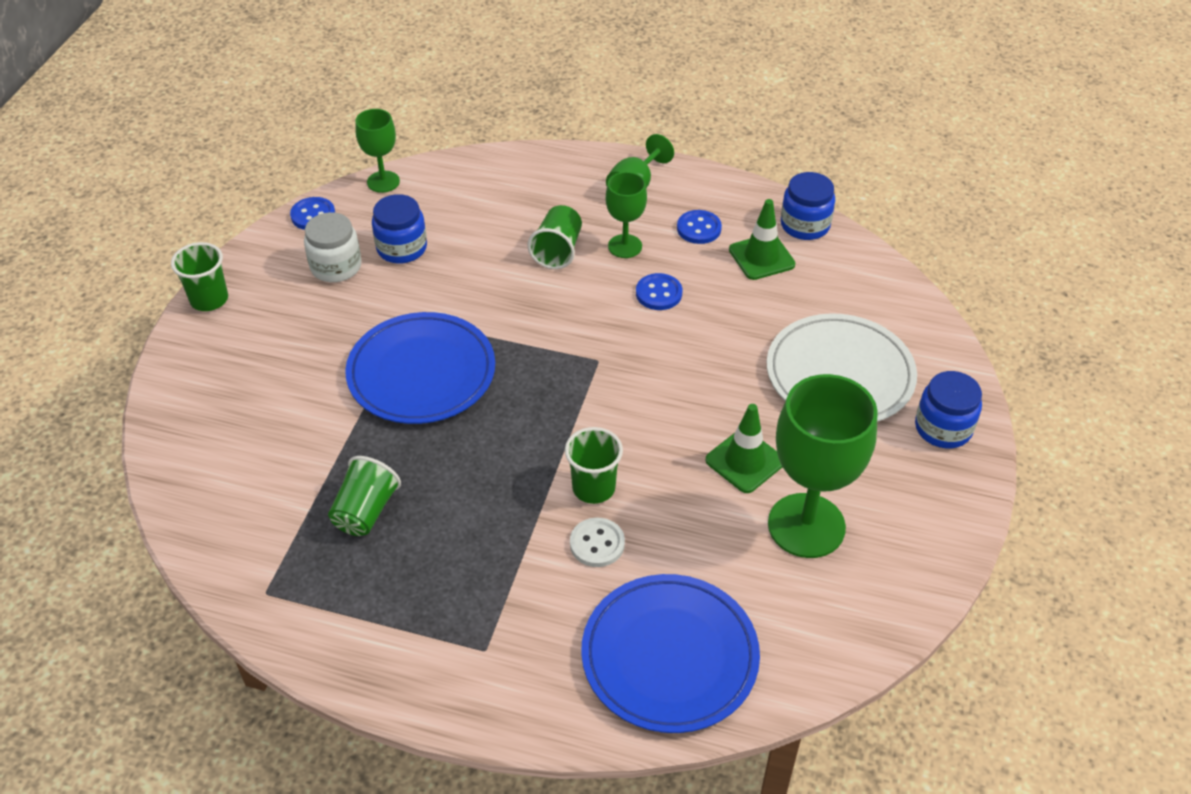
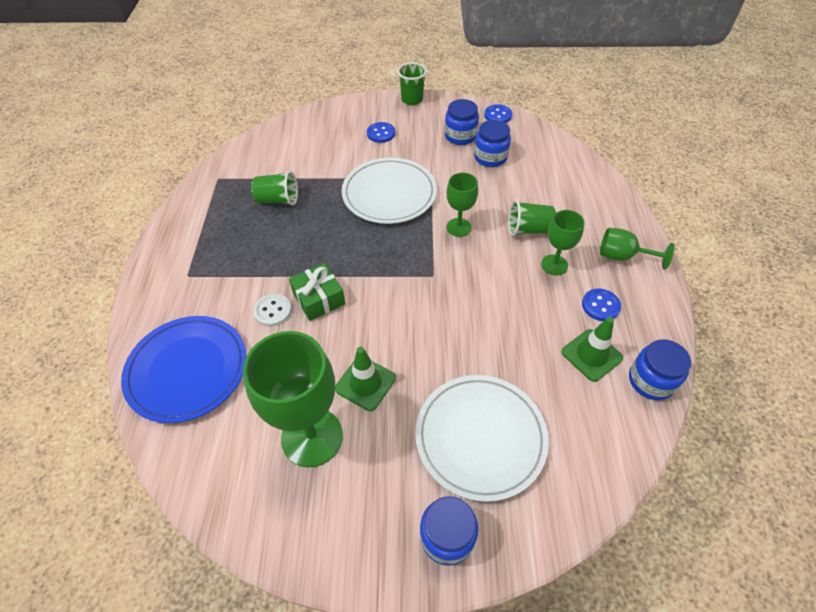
camera: 75 degrees right, 5 degrees up
(336, 266) = (460, 136): white jar -> blue jar
(383, 182) = (544, 134): green goblet -> green goblet (458, 227)
(421, 373) = (389, 194): blue plate -> white plate
(593, 488) = (319, 298): green cup -> green gift
(659, 293) = (515, 295): blue button -> blue button (381, 133)

